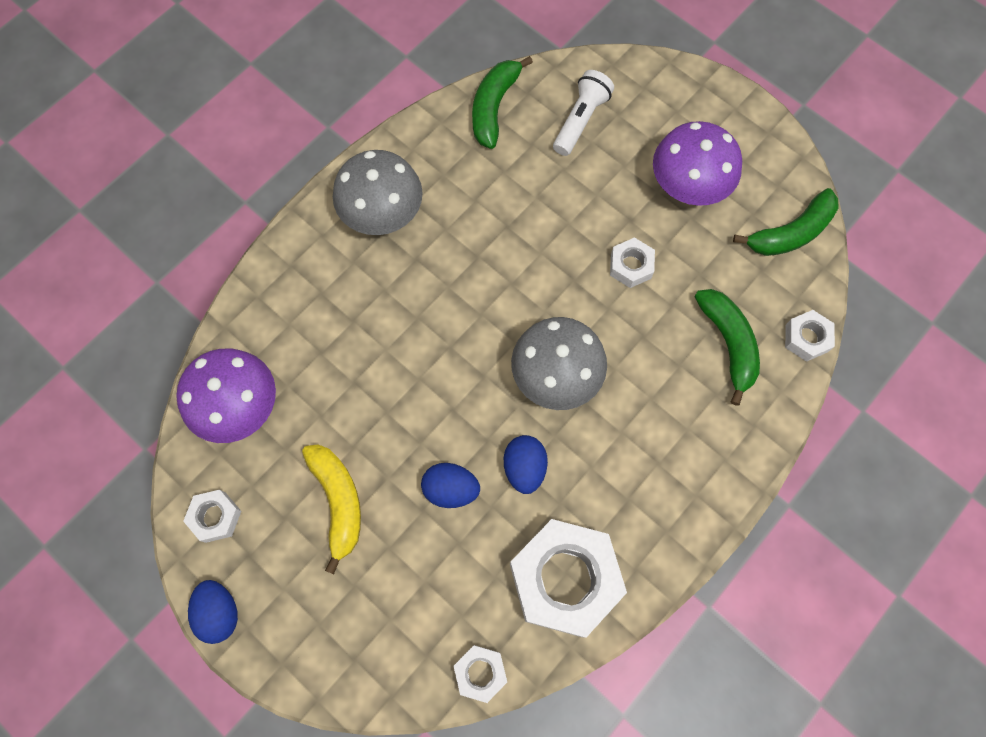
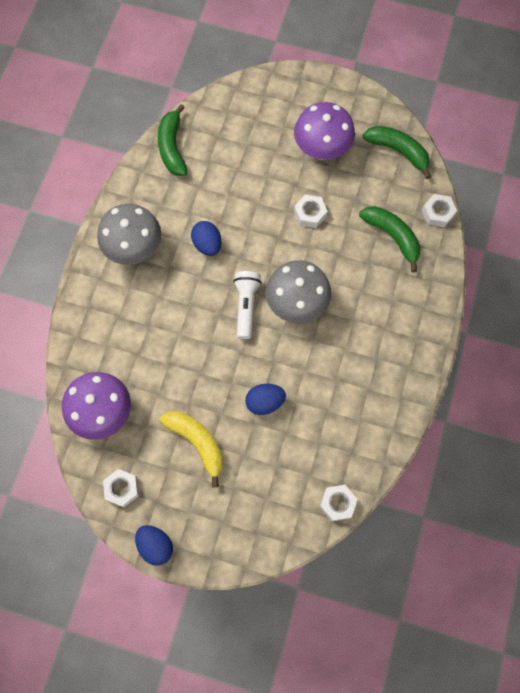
camera: 25 degrees left, 0 degrees up
(524, 468) = (304, 368): blue egg -> blue egg (207, 244)
(564, 579) = (361, 424): white nut -> none
(580, 120) = (233, 133): white flashlight -> white flashlight (246, 306)
(790, 233) = (398, 151): green banana -> green banana turned 90 degrees counterclockwise

